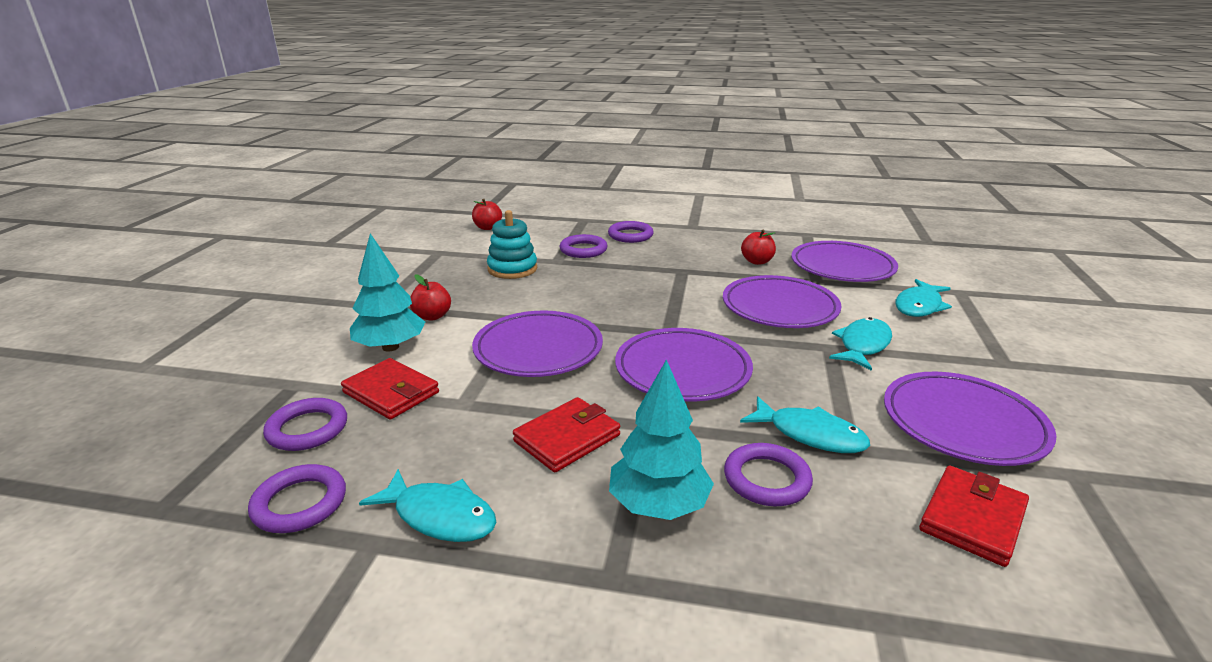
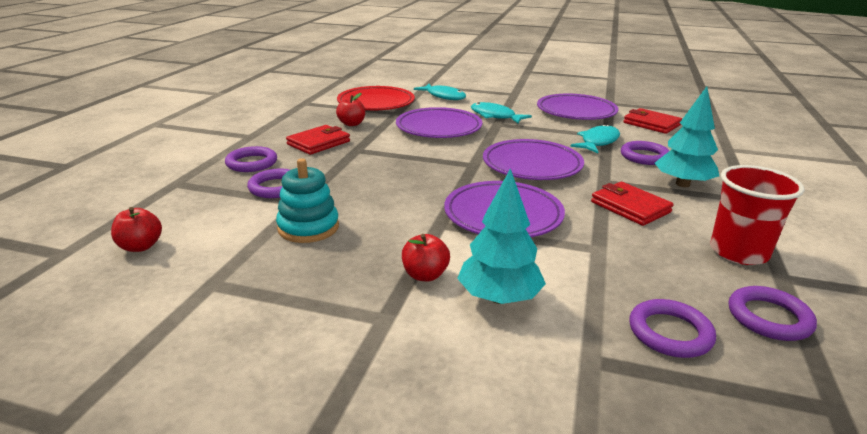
camera: 85 degrees left, 0 degrees up
(391, 392) = (591, 288): red wallet -> red wallet (318, 143)
(440, 516) = (738, 252): turquoise fish -> red cup
(842, 267) = (376, 103): purple plate -> red plate

